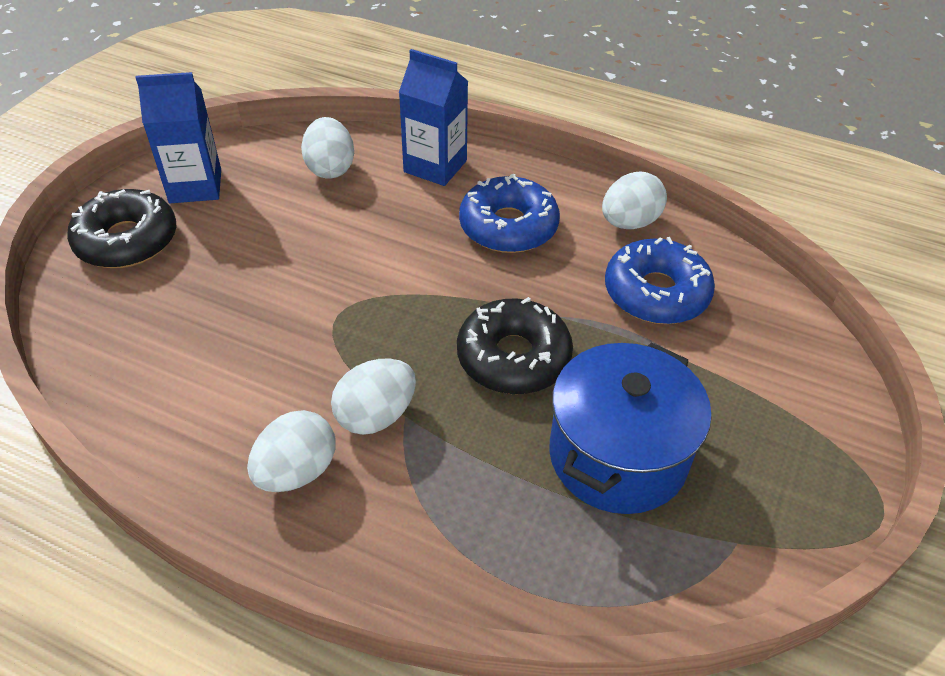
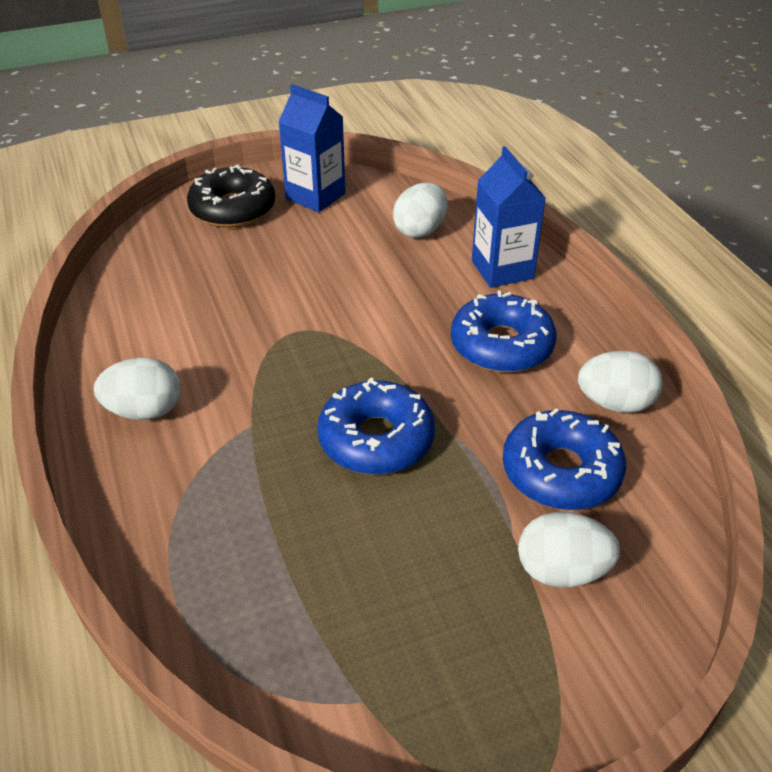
camera: 45 degrees right, 5 degrees down
(376, 415) = (233, 411): white egg -> white egg (562, 571)
(513, 357) = (376, 439): black donut -> blue donut
(617, 456) = (358, 563): blue pot -> none

